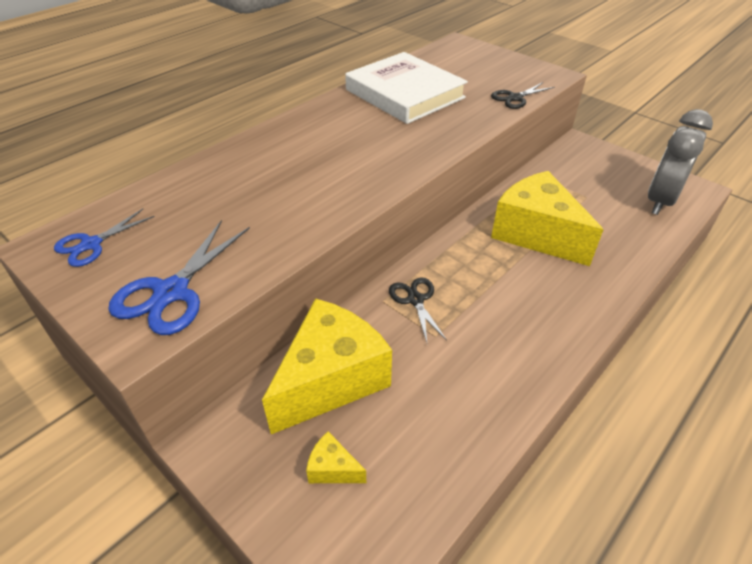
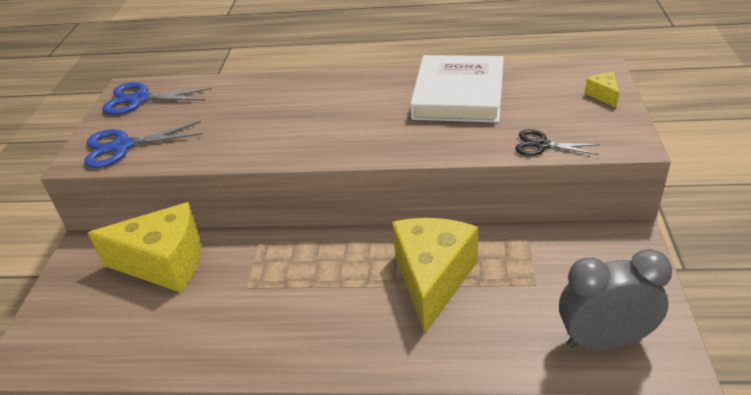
camera: 55 degrees right, 5 degrees down
(91, 244) = (140, 99): blue scissors -> blue scissors, size x1.57
(333, 469) = (95, 306): yellow cheese -> yellow cheese (603, 95)
(415, 300) = (275, 257): black scissors -> none

